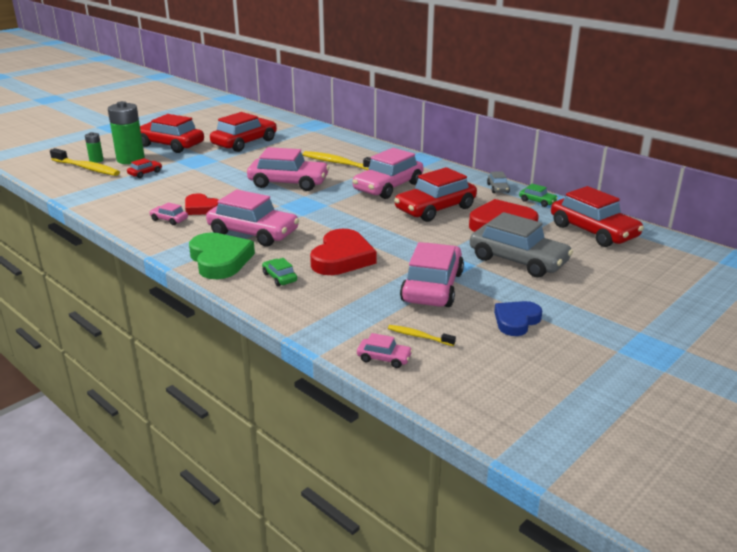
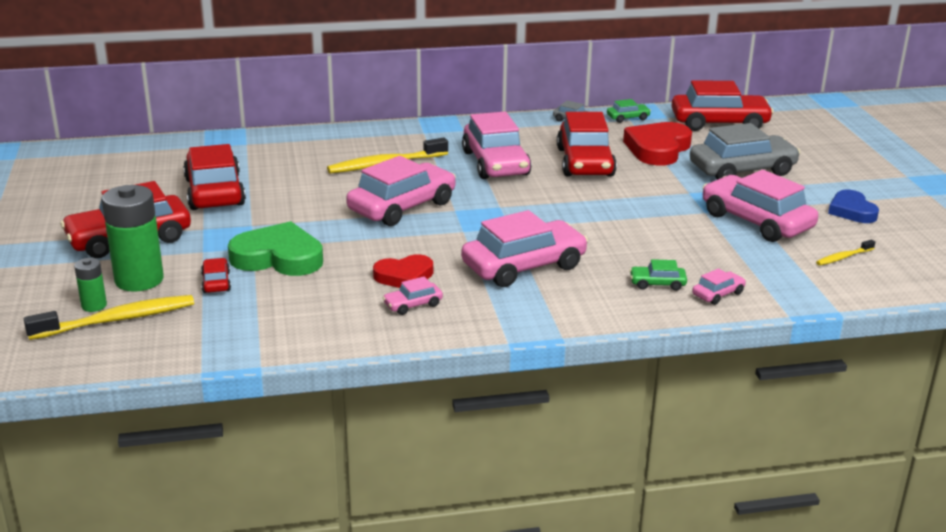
camera: 55 degrees left, 0 degrees up
(220, 260) = (575, 304): green heart -> green heart (278, 257)
(342, 258) = (647, 240): red heart -> none
(384, 358) = (869, 284): pink car -> pink car (718, 294)

